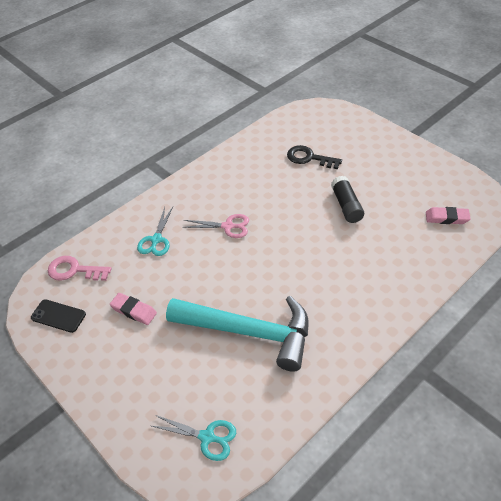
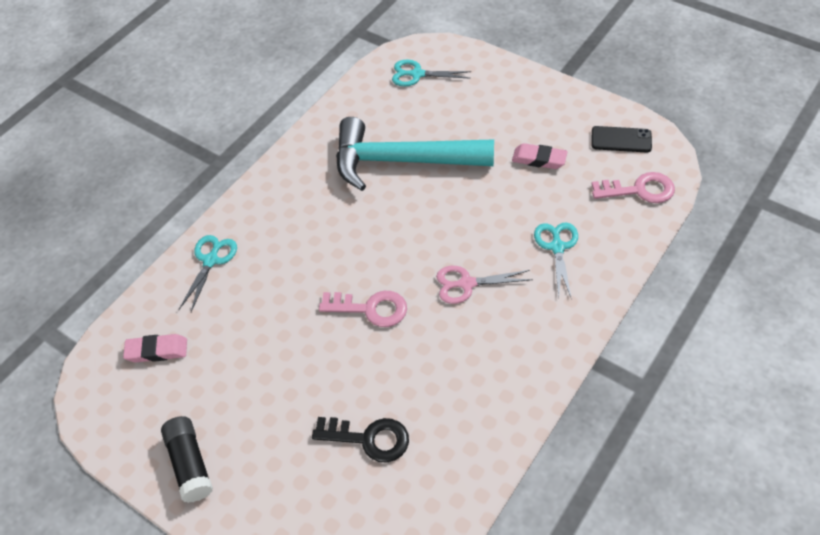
camera: 170 degrees right, 5 degrees up
(297, 221) = (370, 309): none -> pink key
(346, 205) = (301, 348): black glue stick -> black glue stick (190, 464)
(416, 273) = (211, 260): none -> turquoise scissors

